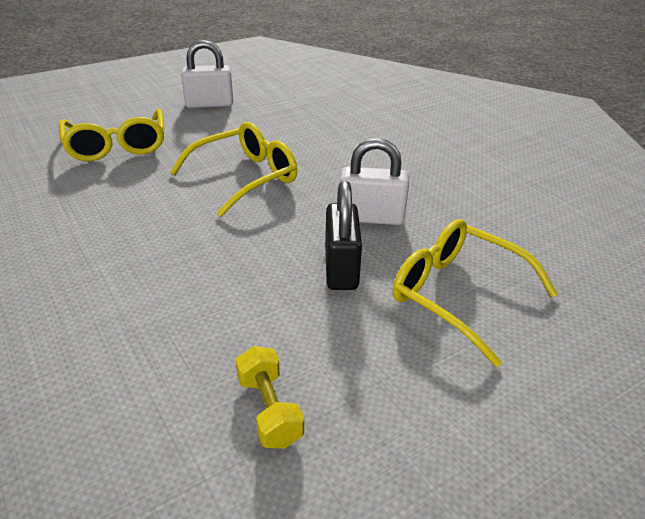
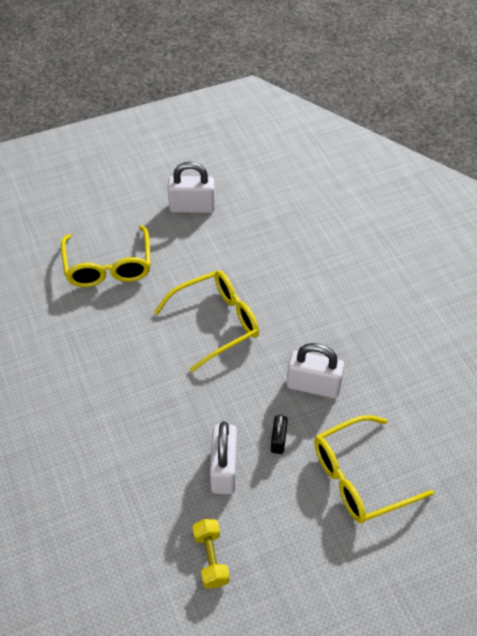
camera: 10 degrees right, 15 degrees up
(274, 303) = (224, 469): none -> white padlock
(341, 268) = (278, 440): black padlock -> black padlock, size x0.57
(457, 294) = (359, 478): yellow glasses -> yellow glasses turned 75 degrees counterclockwise

